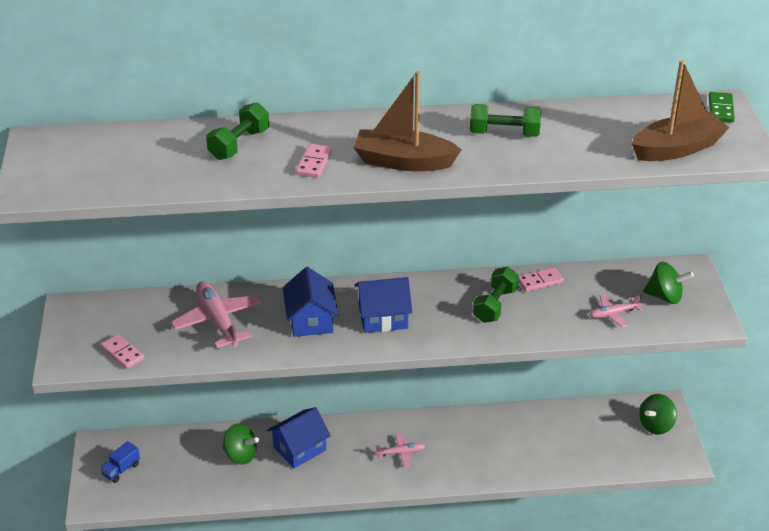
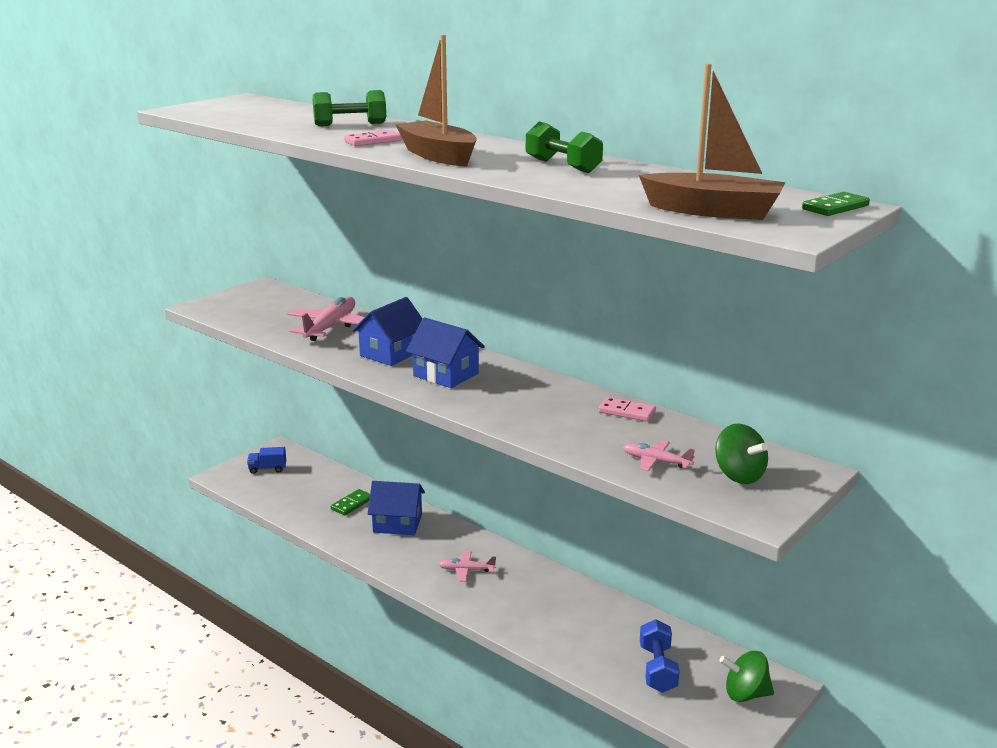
camera: 45 degrees right, 15 degrees down
(122, 353) = (241, 317): pink domino -> none
(241, 455) = (352, 504): green spinning top -> green domino
(401, 453) = (467, 570): pink plane -> pink plane turned 150 degrees clockwise
(495, 305) = (553, 408): green dumbbell -> none
(597, 442) = (657, 669): none -> blue dumbbell

